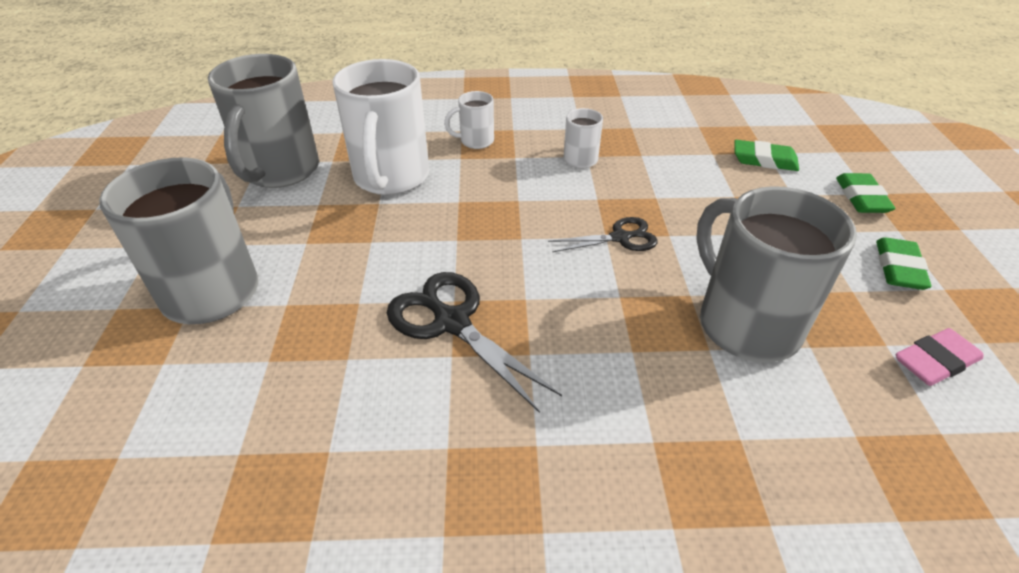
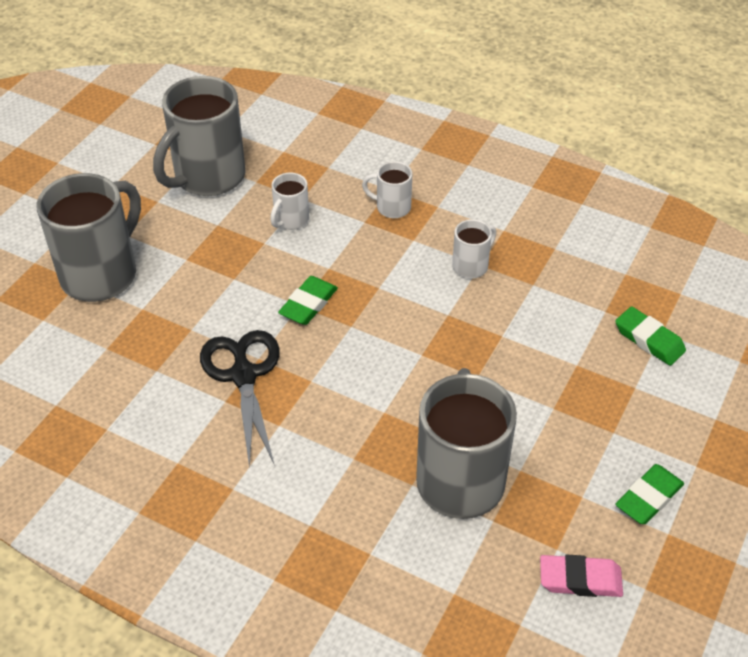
camera: 30 degrees right, 5 degrees up
(391, 178) = (291, 220): white mug -> white mug, size x0.47
(620, 238) = (432, 361): black scissors -> none
(861, 198) = (700, 420): green eraser -> green eraser (308, 304)

